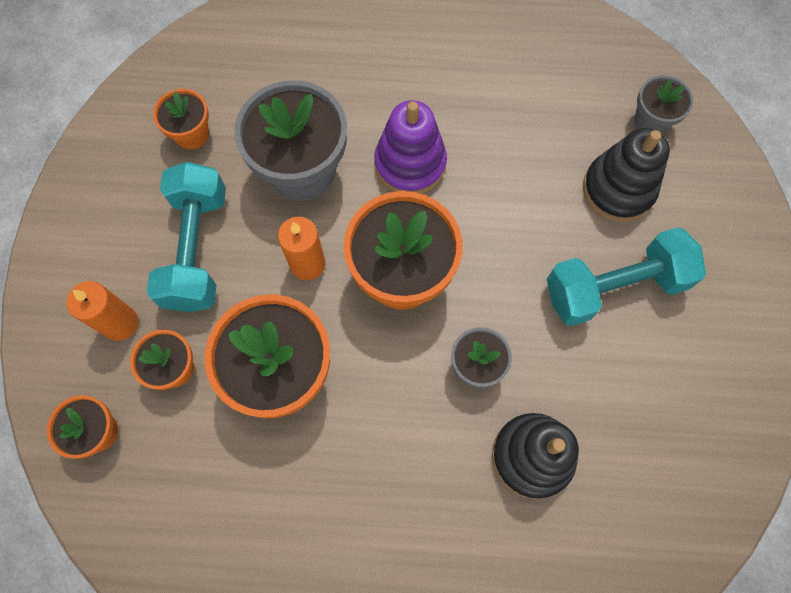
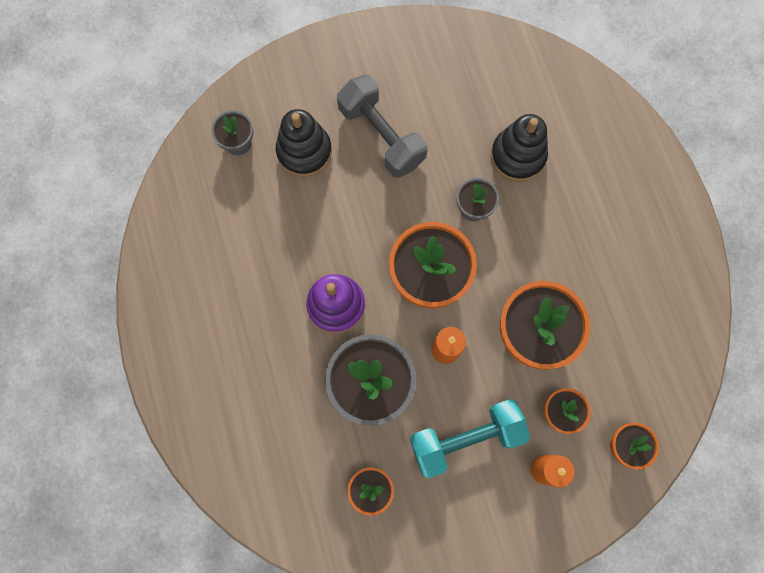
camera: 110 degrees left, 5 degrees up
(614, 287) = (381, 136): turquoise dumbbell -> grey dumbbell

